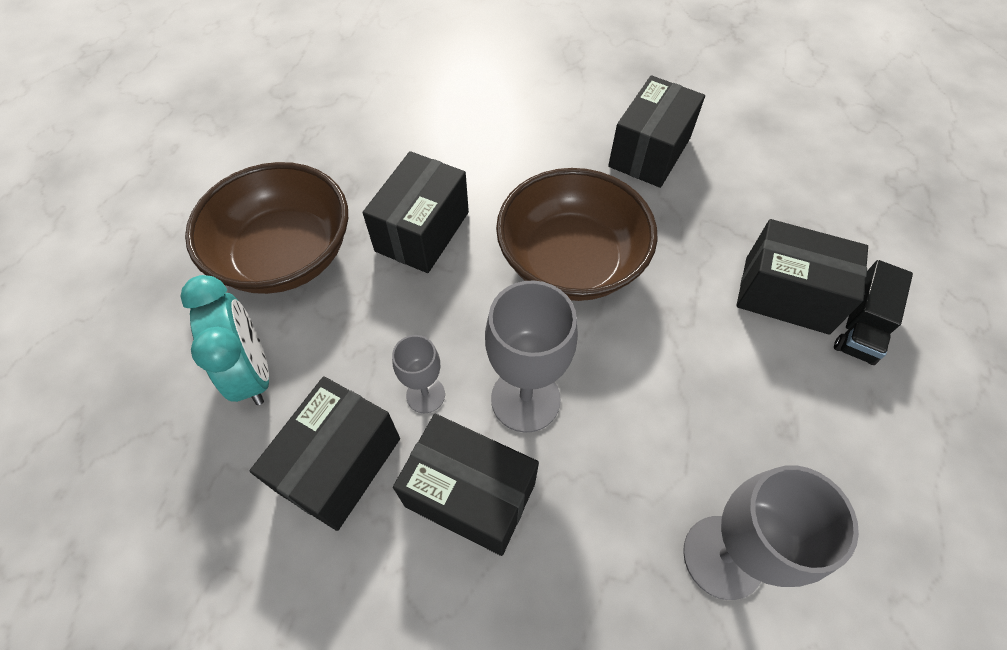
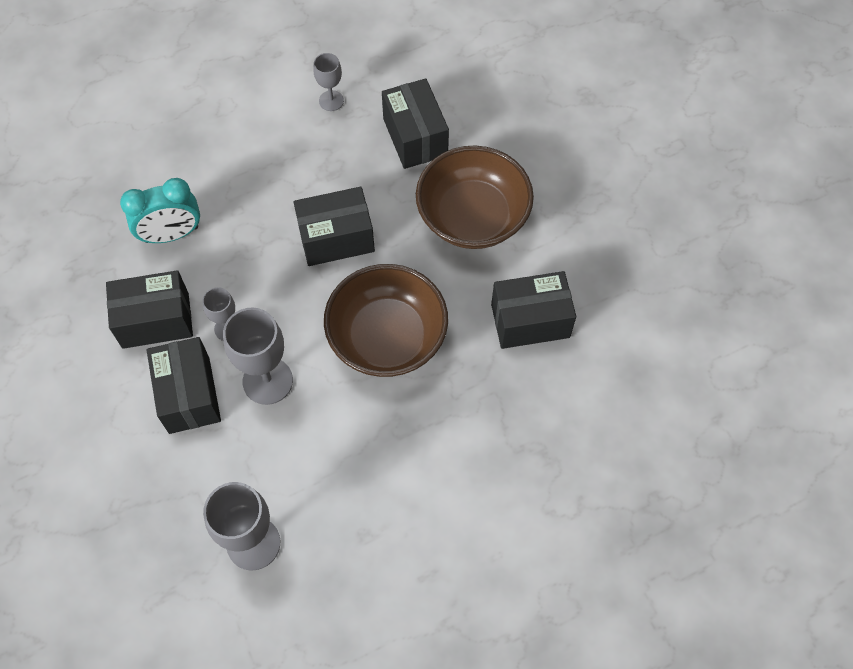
camera: 50 degrees right, 5 degrees up
(253, 372) = (171, 234): turquoise clock -> turquoise clock turned 45 degrees clockwise
(275, 142) = (331, 101): none -> grey goblet
(286, 255) = (255, 183): brown bowl -> brown bowl (472, 217)
(786, 295) = (473, 480): black box -> black box (415, 137)
(860, 326) = (485, 540): black truck -> none

